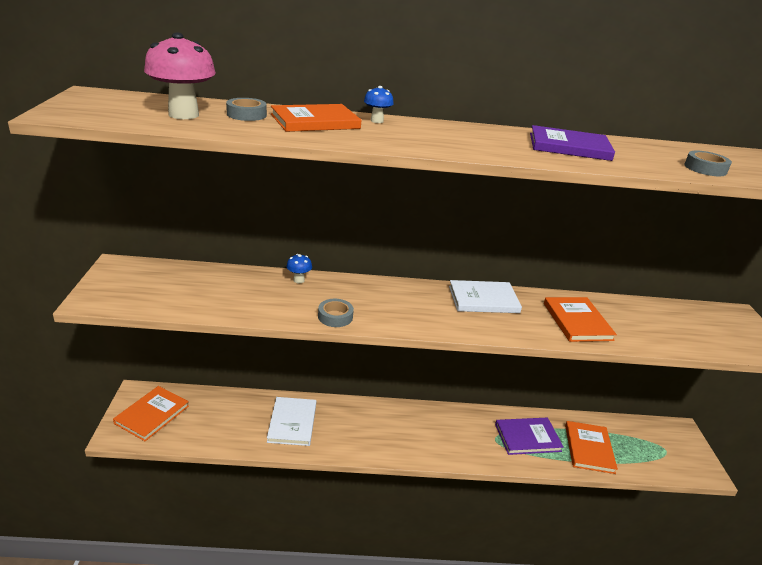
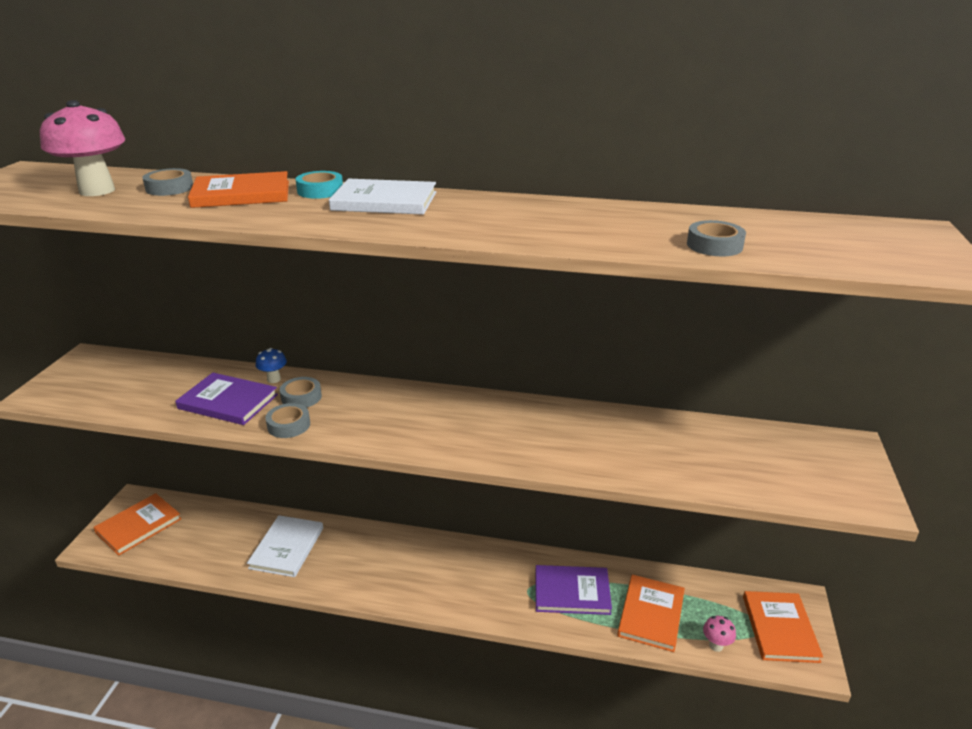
camera: 15 degrees right, 0 degrees up
(331, 294) = (301, 397): none -> grey tape
(377, 121) = (320, 191): blue mushroom -> turquoise tape
(483, 299) = (488, 411): white book -> white book (384, 201)
(569, 147) = (543, 218): purple book -> purple book (228, 401)
(577, 321) = (597, 445): orange book -> orange book (780, 628)
(641, 466) = (716, 645): none -> pink mushroom

